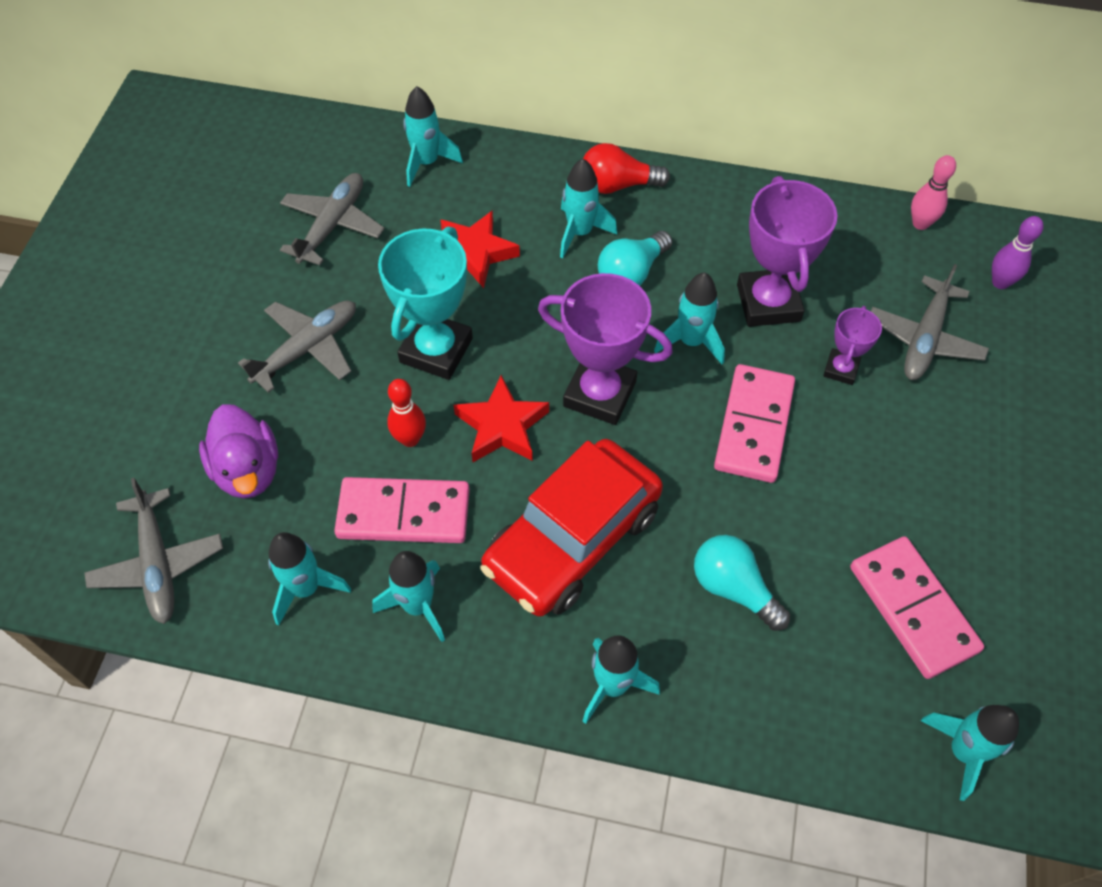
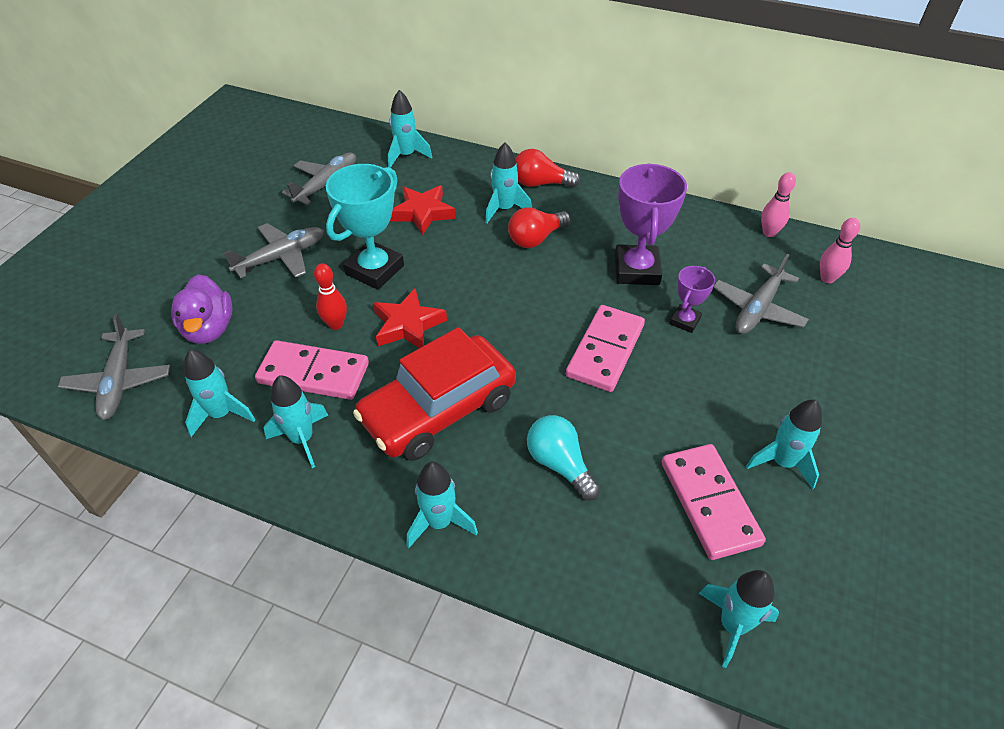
camera: 10 degrees right, 10 degrees down
(599, 394) = (489, 313): purple trophy -> none
(631, 273) = (536, 239): turquoise light bulb -> red light bulb
(691, 342) = (570, 288): turquoise rocket -> turquoise rocket (782, 462)
(1000, 282) = (827, 278): purple bowling pin -> pink bowling pin

